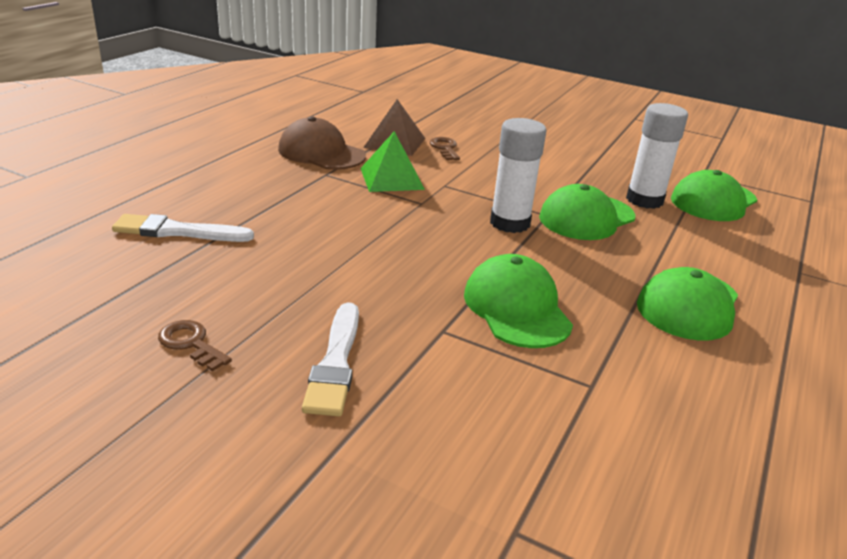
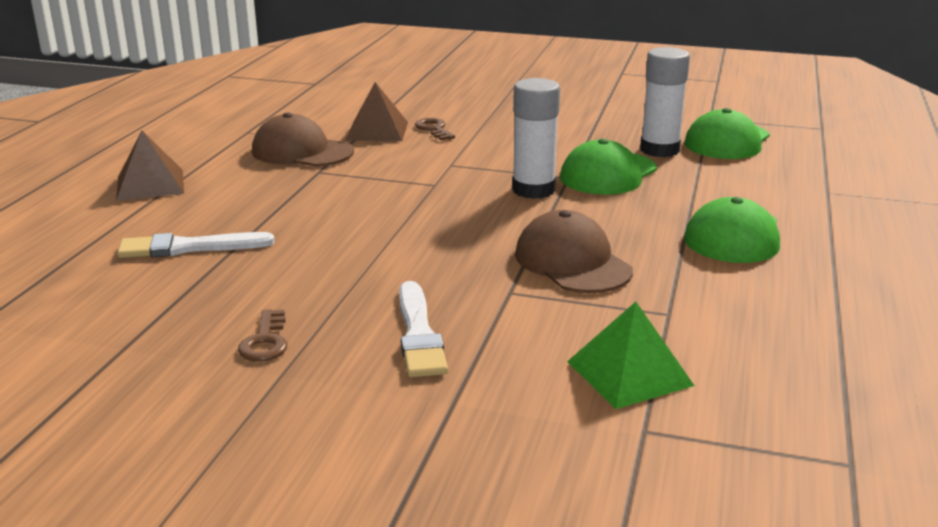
camera: 10 degrees left, 5 degrees down
(179, 164) = (150, 184): none -> brown pyramid
(191, 343) = (265, 341): brown key -> brown key turned 120 degrees counterclockwise
(391, 178) = (391, 166): green pyramid -> green pyramid (629, 373)
(516, 308) = (572, 262): green cap -> brown cap

